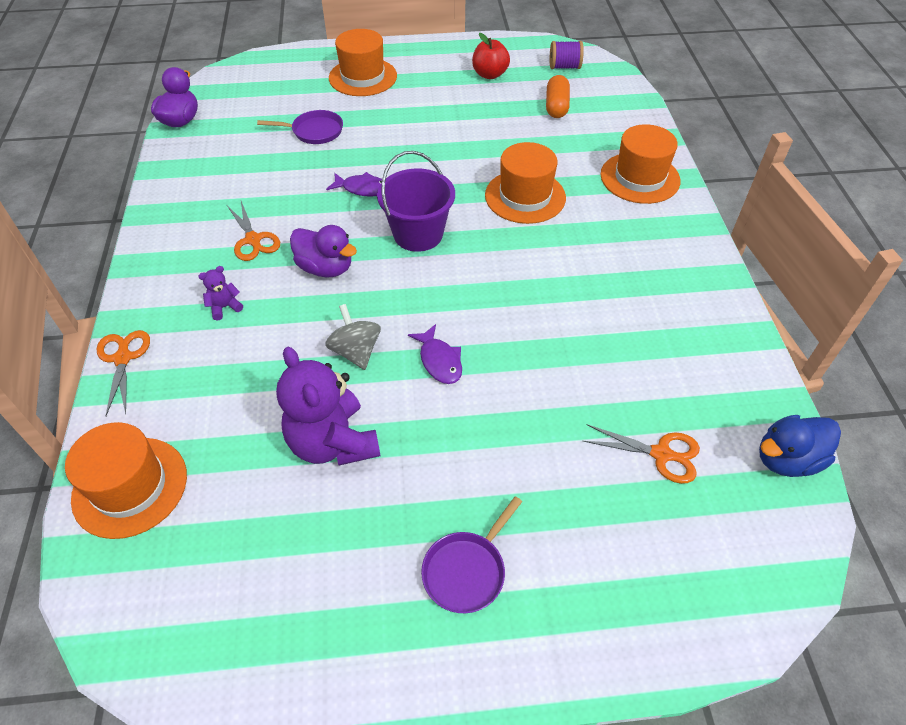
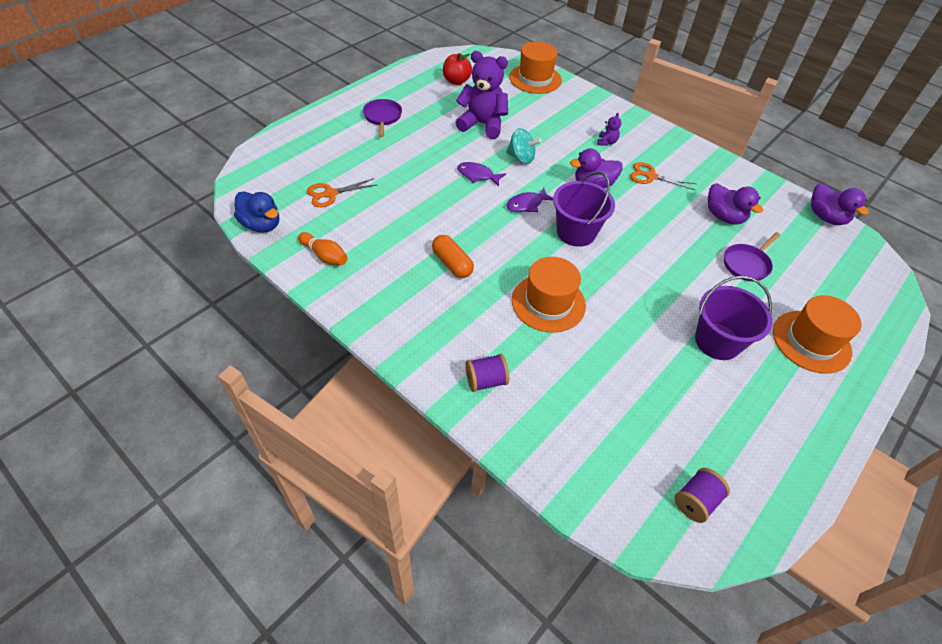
camera: 135 degrees right, 0 degrees up
(123, 358) = (610, 105): orange scissors -> none
(261, 168) = (724, 217): none -> purple duck
(356, 351) = (521, 158): grey spinning top -> turquoise spinning top
(363, 189) = (649, 241): purple fish -> purple fish (527, 204)
(428, 109) = (717, 341): none -> purple bucket
(490, 74) = (736, 427): red apple -> red apple (456, 81)
(556, 106) = (634, 425): orange capsule -> orange capsule (452, 264)
(640, 178) = (486, 381): orange hat -> purple spool
(720, 365) = (325, 256): none -> orange bowling pin
(787, 459) = (261, 225): blue duck -> blue duck turned 105 degrees clockwise

